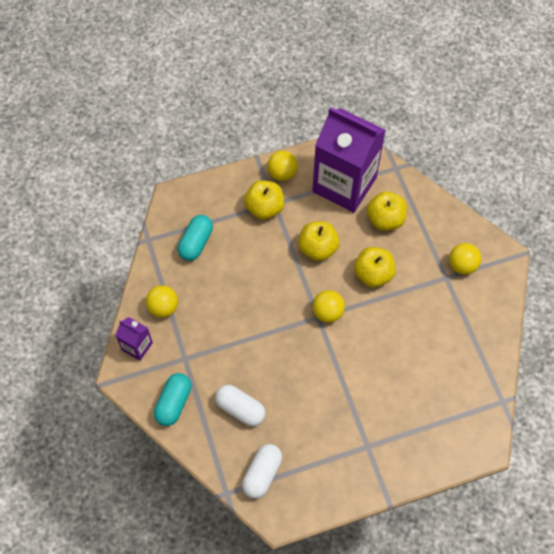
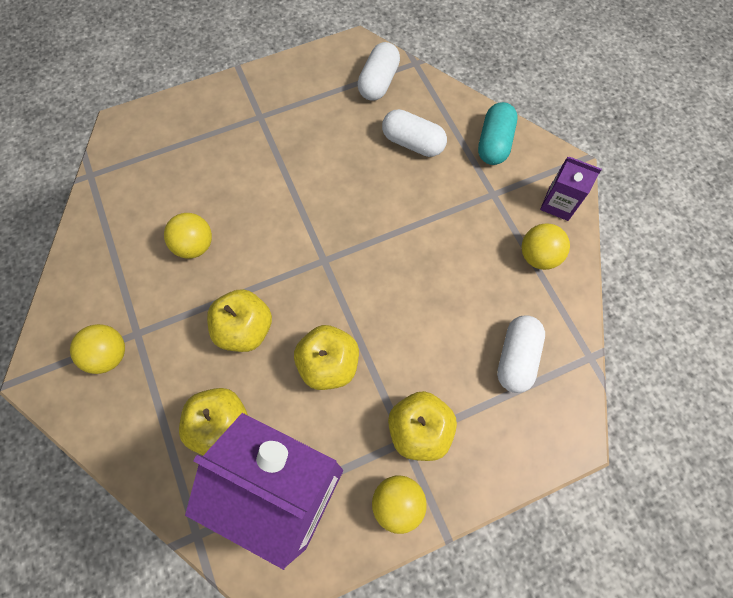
camera: 175 degrees right, 5 degrees up
(196, 243) = (516, 358): turquoise capsule -> white capsule
(327, 312) = (310, 267): yellow ball -> yellow ball (195, 245)

